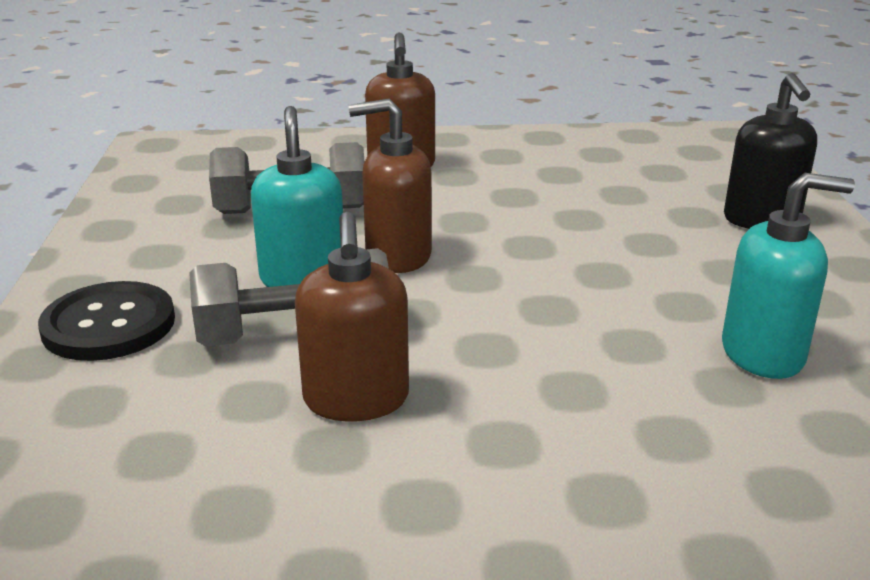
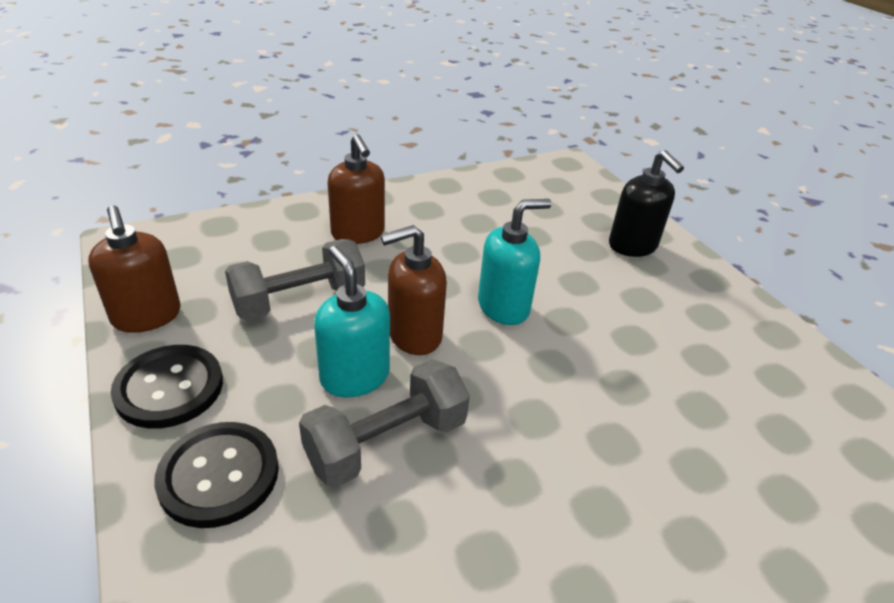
camera: 25 degrees left, 10 degrees up
(112, 254) = (169, 388): none -> black button
(356, 400) = (475, 501): brown soap dispenser -> brown soap dispenser (147, 316)
(763, 354) = (705, 374): turquoise soap dispenser -> turquoise soap dispenser (504, 307)

